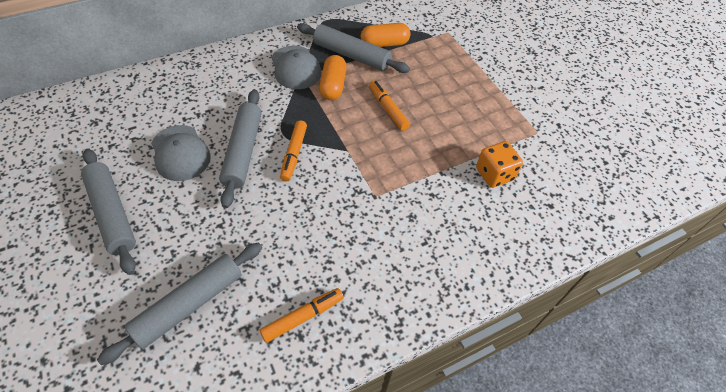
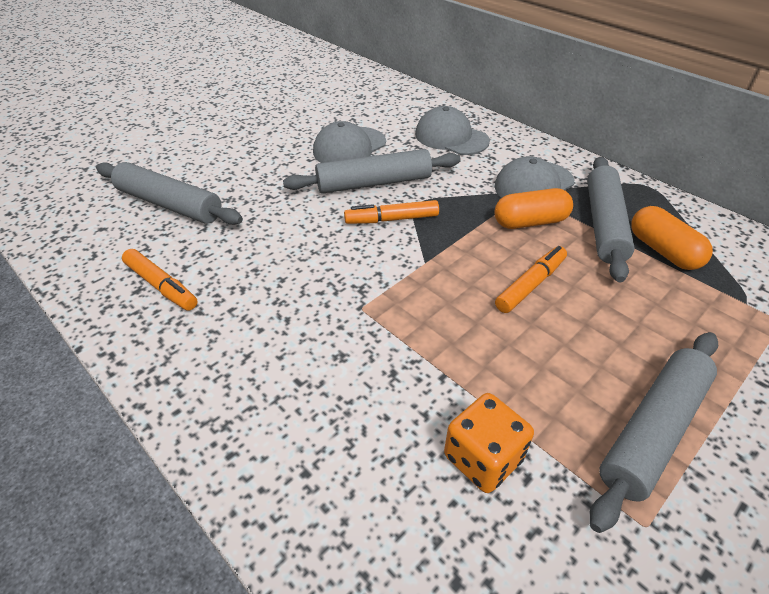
camera: 75 degrees right, 10 degrees down
(112, 214) = (261, 135): grey rolling pin -> grey rolling pin (652, 430)
(209, 86) = (451, 137): none -> grey cap

